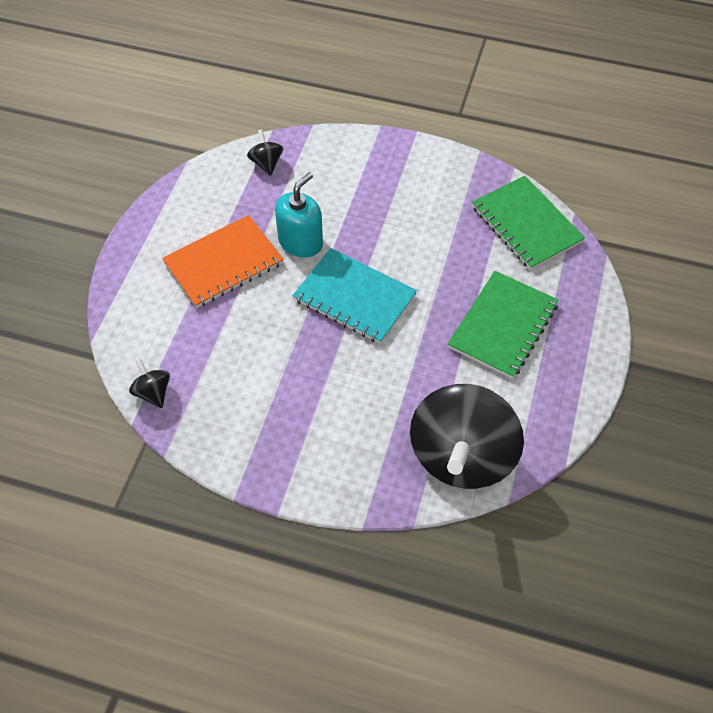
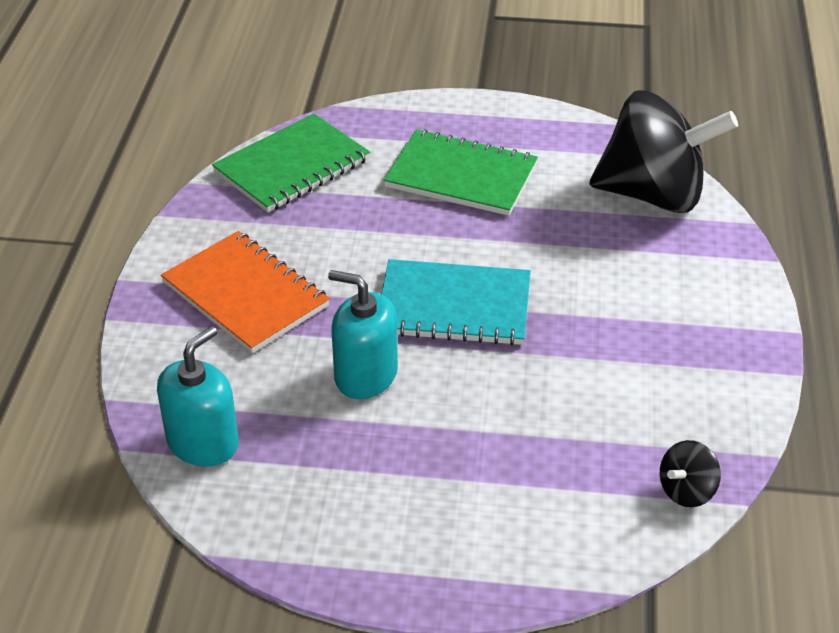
camera: 100 degrees left, 15 degrees down
(223, 263) = (427, 457): orange notebook -> orange notebook (245, 294)
(266, 163) = (203, 442): black spinning top -> turquoise soap dispenser
(354, 297) = (454, 306): turquoise notebook -> turquoise notebook turned 75 degrees clockwise

